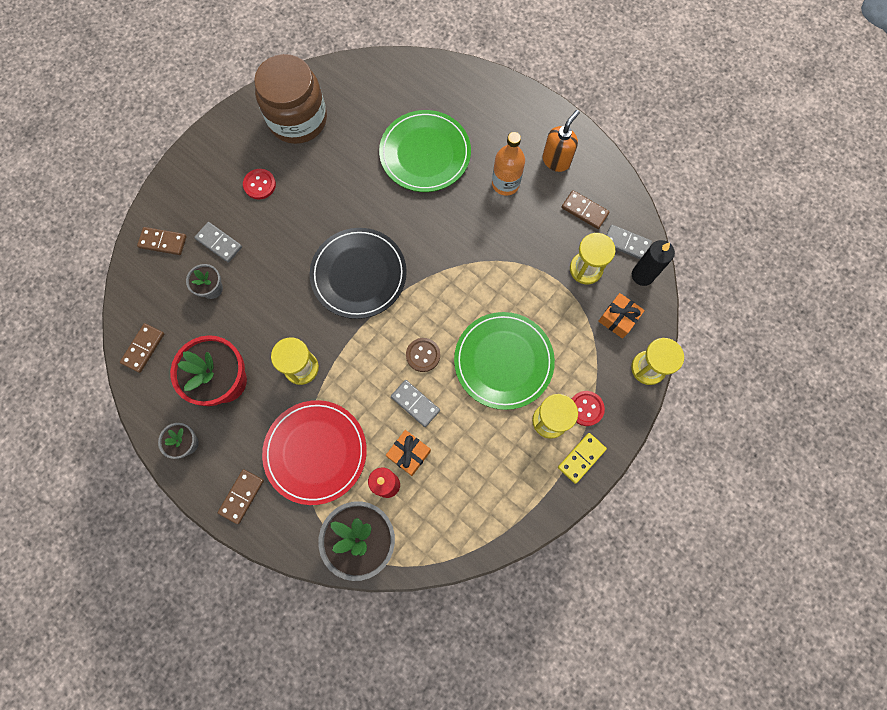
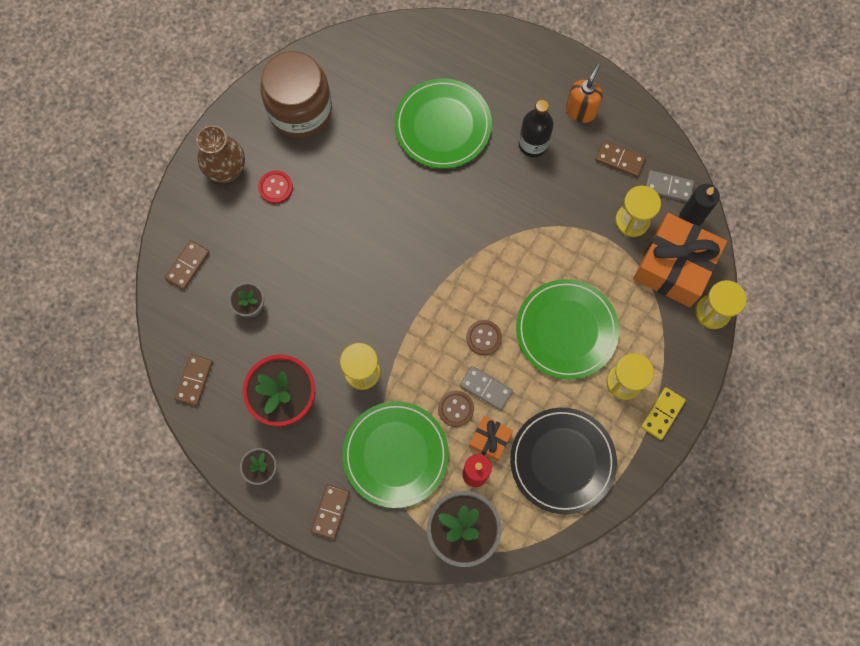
camera: 10 degrees left, 0 degrees up
(163, 242) = (187, 265): brown domino -> brown domino turned 60 degrees counterclockwise
(219, 162) = (227, 170): none -> brown vase
(219, 243) = (247, 257): grey domino -> none
(315, 452) = (395, 454): red plate -> green plate
(359, 274) = (400, 266): black plate -> black plate (562, 461)
(382, 418) = (456, 409): none -> brown button
(505, 183) = (533, 144): orange bottle -> black bottle
(586, 408) = (658, 363): red button -> none
(618, 318) = (674, 267): orange gift -> orange gift, size x2.06

